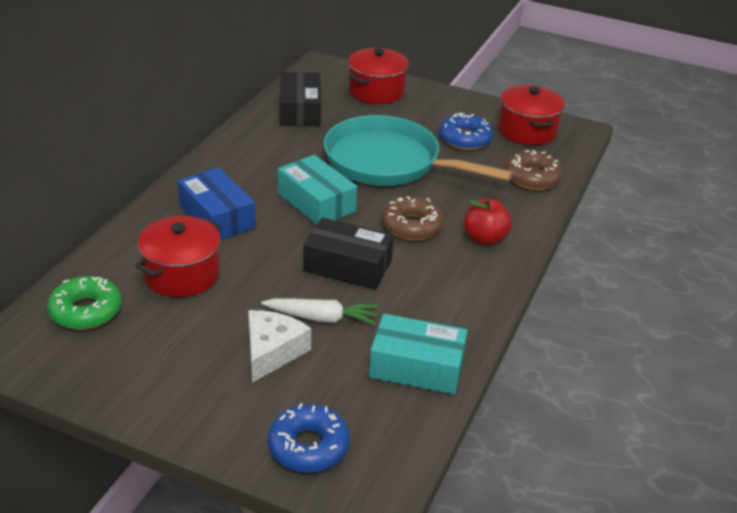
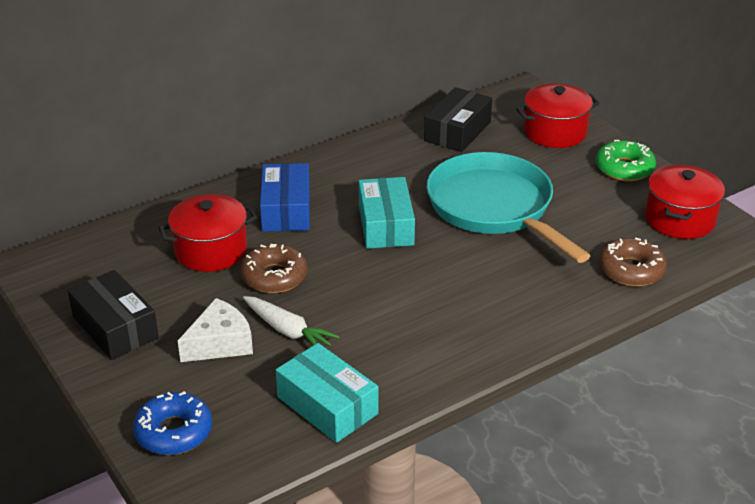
camera: 35 degrees right, 0 degrees up
(86, 311) = (112, 255): green donut -> green donut (624, 168)
(347, 266) = (356, 293): black box -> black box (115, 327)
(412, 226) = (453, 277): brown donut -> brown donut (274, 277)
(465, 139) = (599, 208): blue donut -> none
(484, 238) = (514, 313): red apple -> none

